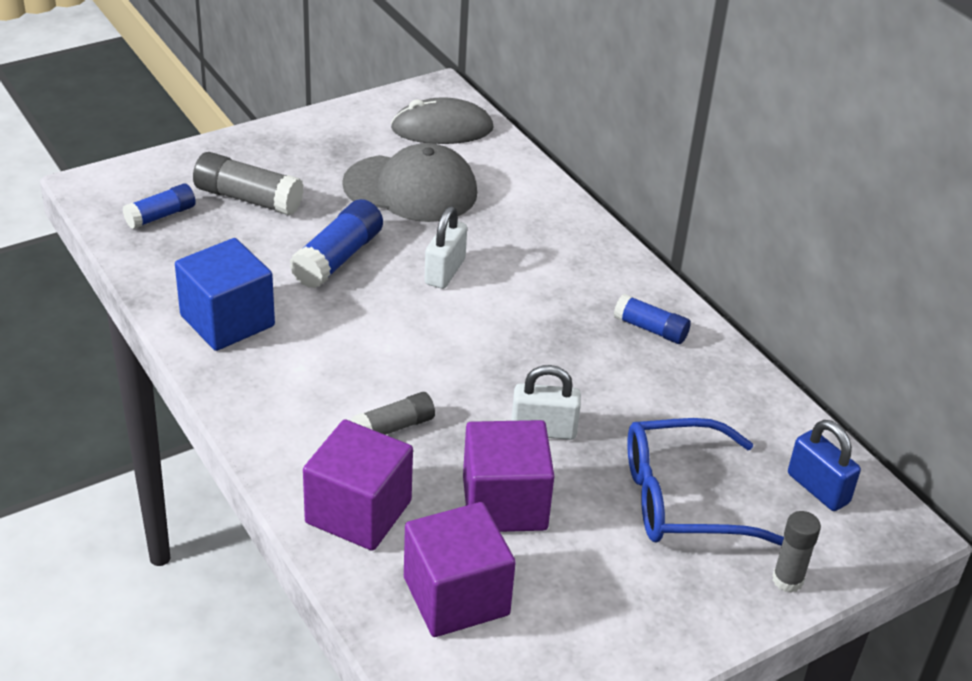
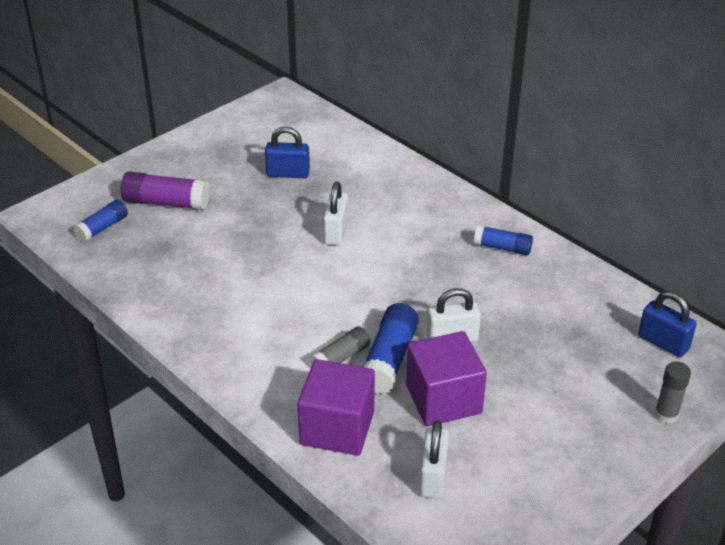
camera: 10 degrees left, 0 degrees up
(227, 321) = (184, 300): blue cube -> none
(248, 199) = (166, 203): grey glue stick -> purple glue stick
(338, 258) = (251, 236): blue glue stick -> blue glue stick (389, 359)
(411, 189) = (288, 173): grey cap -> blue padlock
(442, 129) = (295, 124): grey mouse -> none
(456, 596) = (433, 477): purple cube -> white padlock
(681, 499) = (570, 370): blue glasses -> none

